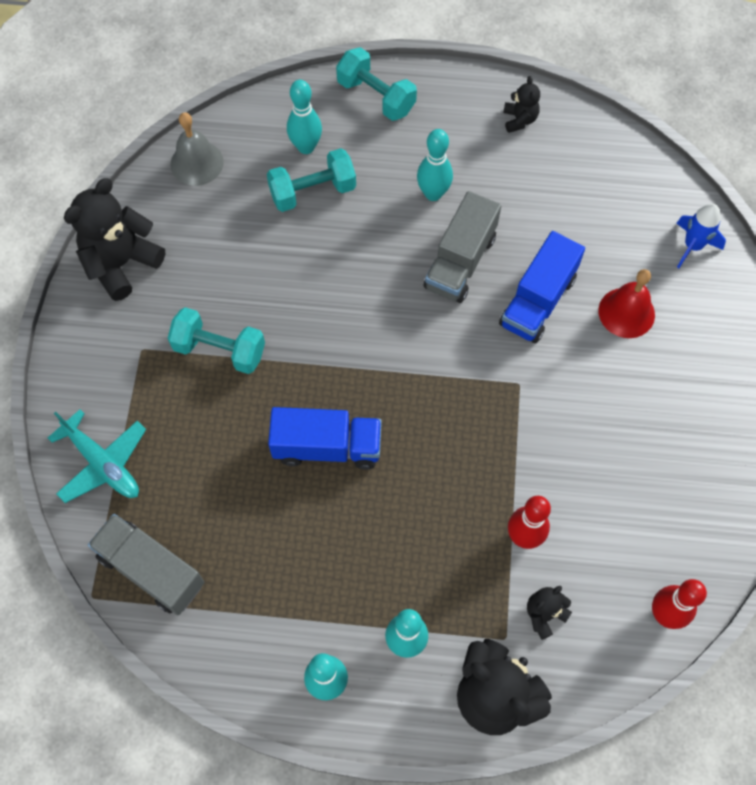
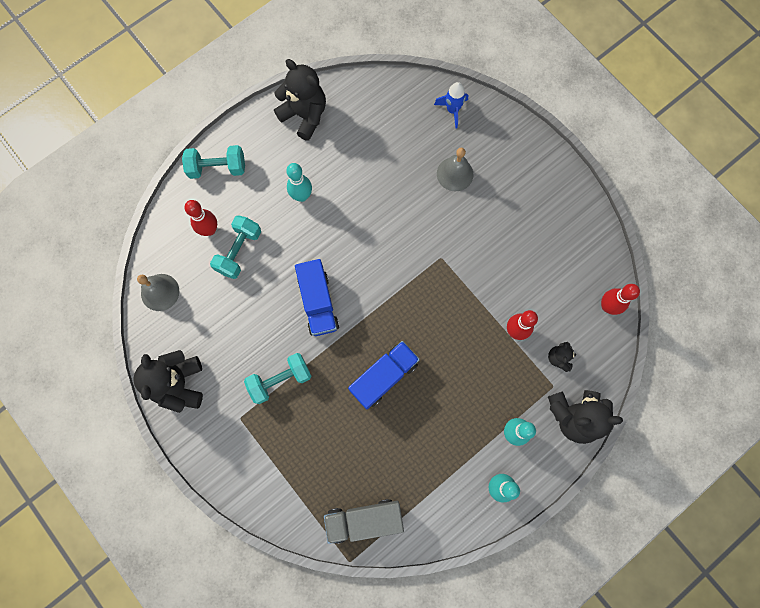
camera: 45 degrees left, 10 degrees up
(103, 463) = (284, 494): turquoise plane -> none
(306, 147) = (209, 230): turquoise bowling pin -> red bowling pin
(460, 262) = (352, 221): grey truck -> none
(519, 120) = (304, 115): black teddy bear -> black teddy bear, size x2.00
(538, 301) = (408, 206): blue truck -> blue truck (318, 303)
(626, 312) = (455, 174): red bell -> grey bell

